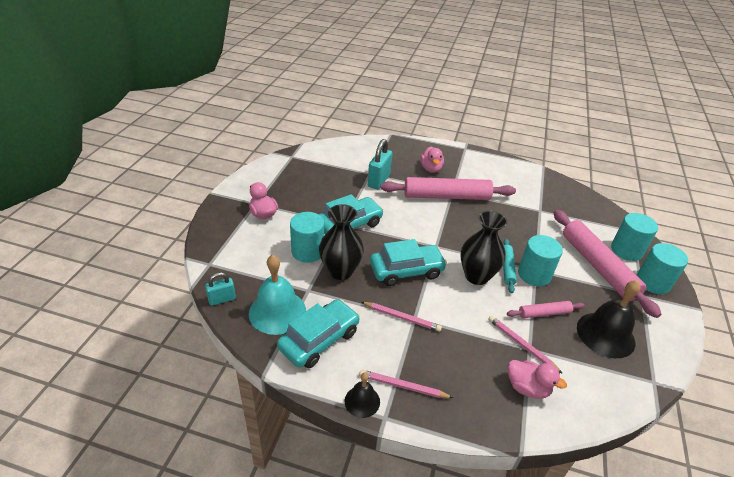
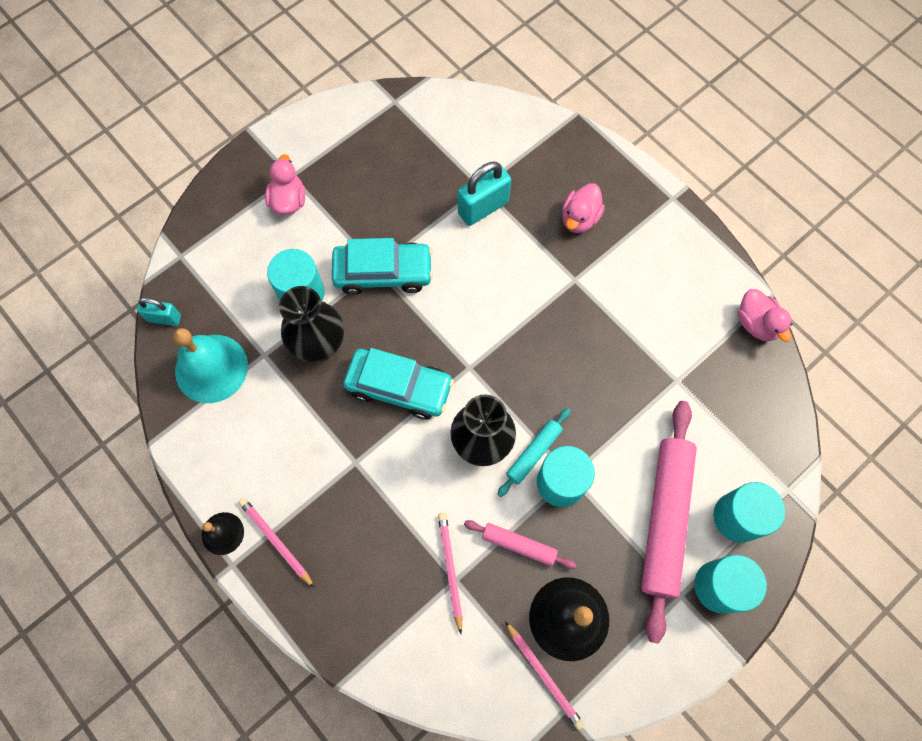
camera: 35 degrees right, 30 degrees up
(319, 340) = (230, 432): turquoise car -> none
(402, 317) = (341, 453): pink pencil -> pink pencil (544, 675)
(446, 196) = (557, 285): pink rolling pin -> none
(527, 388) = (407, 624): pink duck -> pink duck (756, 323)

